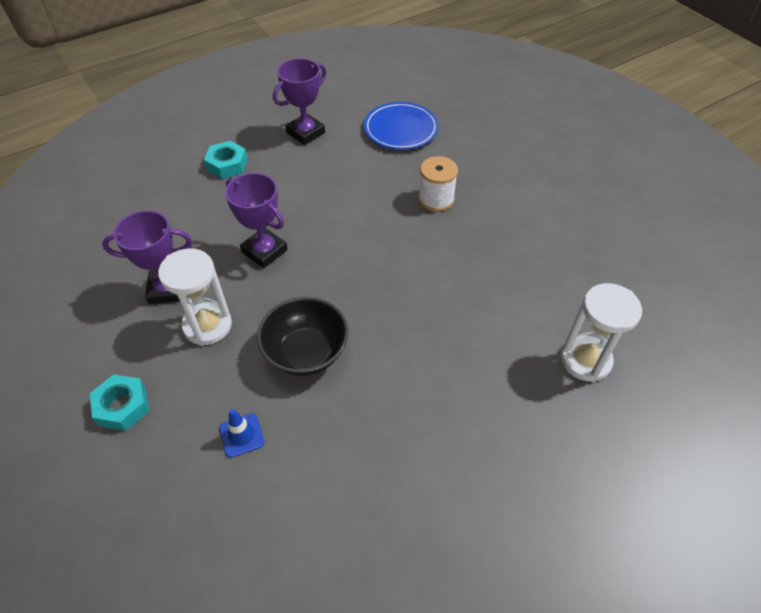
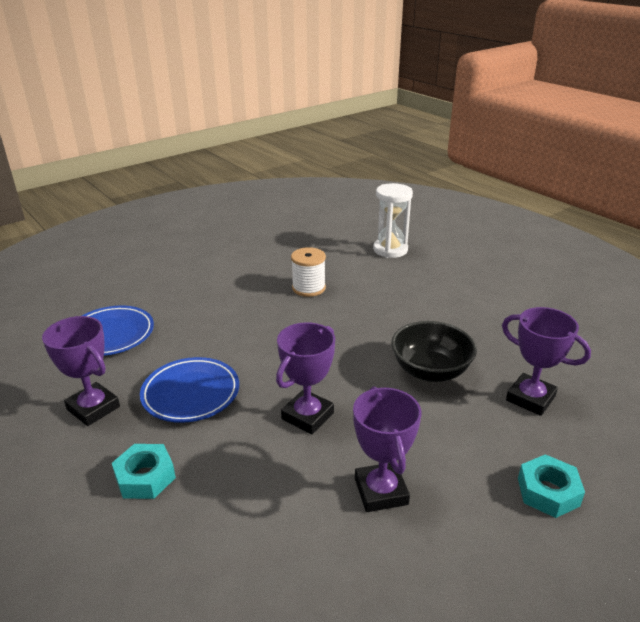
camera: 95 degrees left, 20 degrees down
(207, 325) = (422, 444): white hourglass -> none
(241, 435) = (530, 398): blue traffic cone -> purple trophy
(310, 181) = (191, 393): none -> blue plate
(436, 199) = (227, 310): white spool -> white spool (308, 288)

